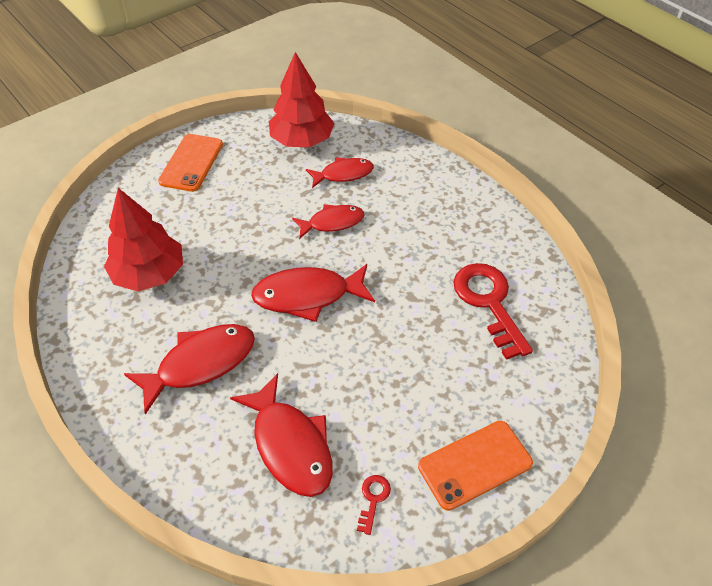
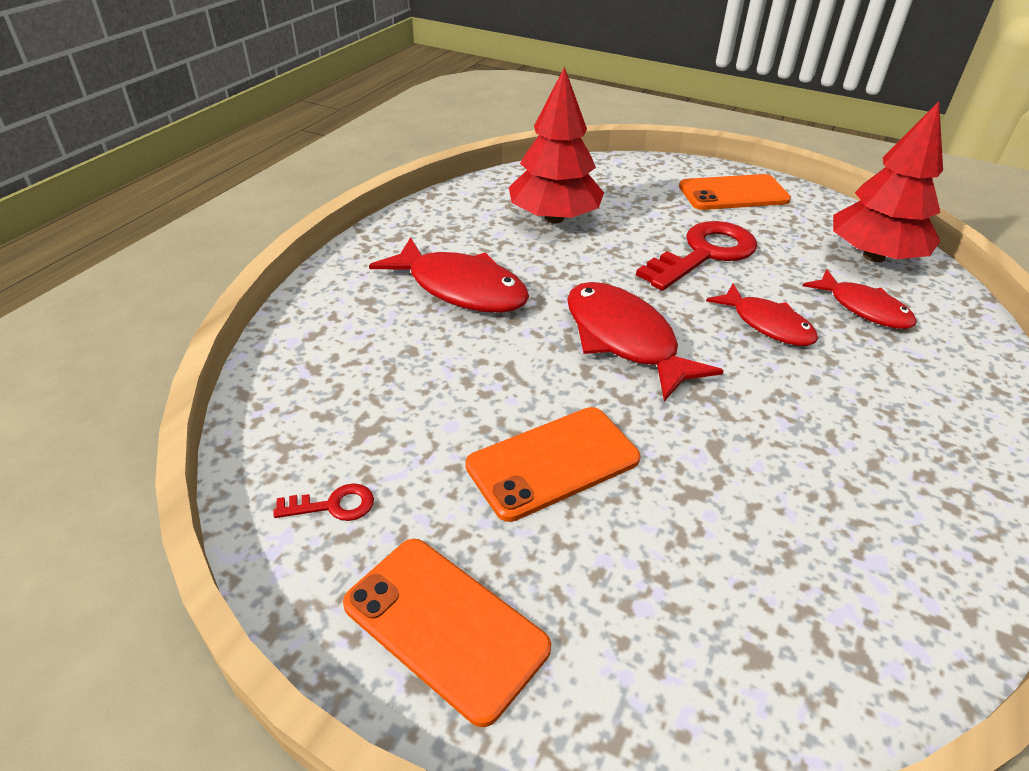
camera: 65 degrees right, 10 degrees down
(290, 445) = (386, 395): red fish -> none
(390, 375) = (553, 462): none -> orange phone
(489, 303) = (793, 555): red key -> red key (704, 254)

